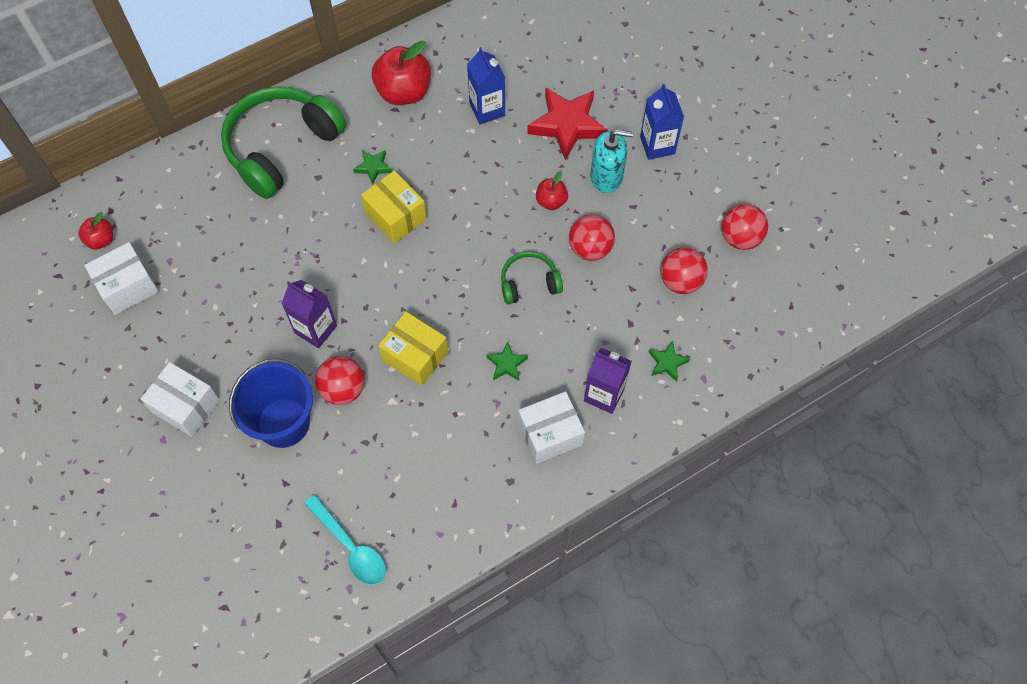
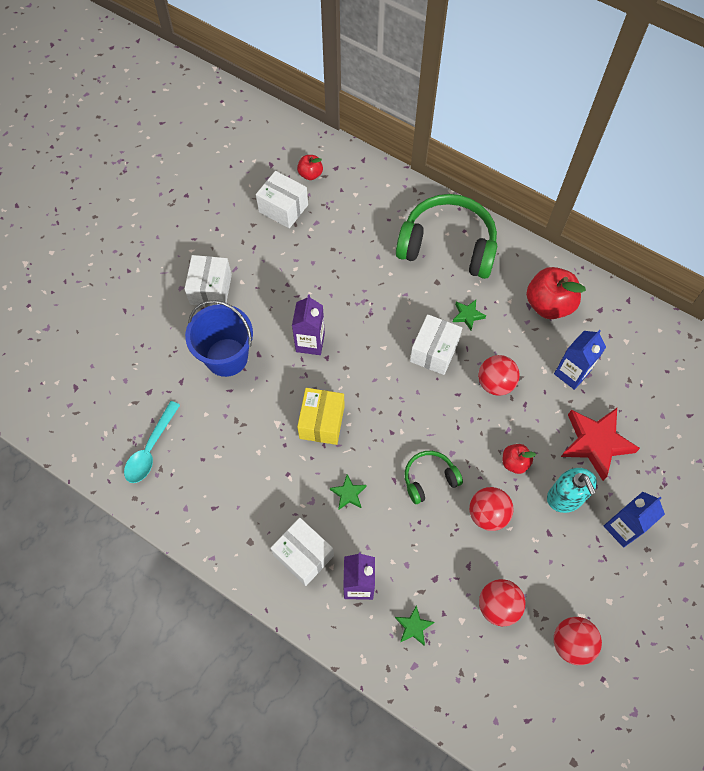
camera: 65 degrees right, 0 degrees up
(343, 389) = (271, 384): red ball -> red ball (495, 383)
(396, 216) = (434, 351): yellow box -> white box
(529, 283) = (429, 479): green headphones -> green headphones turned 75 degrees counterclockwise

